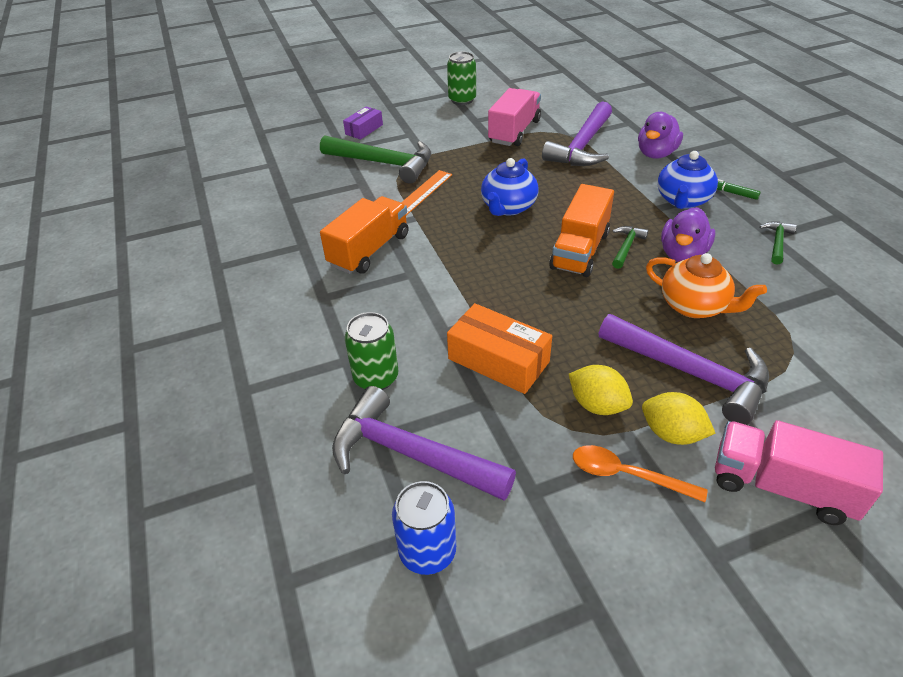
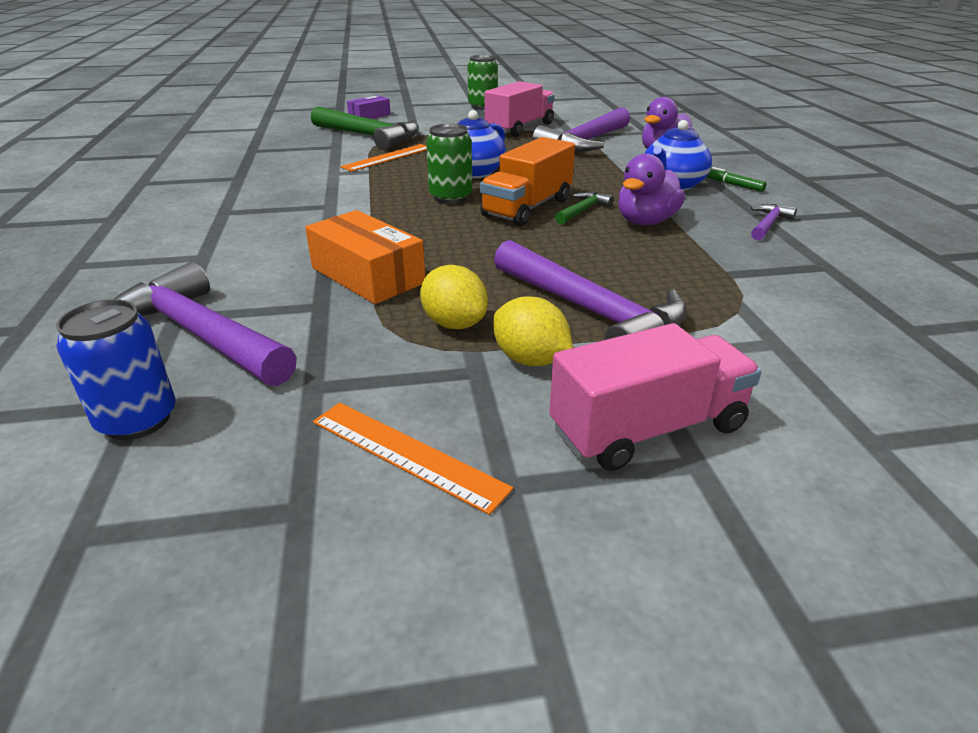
camera: 10 degrees right, 10 degrees down
(369, 250) = (301, 187): orange truck -> none
(376, 377) = (220, 272): green can -> green can (450, 197)
(627, 475) = (444, 388): orange spoon -> none
(636, 543) = (406, 454): none -> orange ruler
(694, 306) = (633, 261): orange teapot -> none
(777, 242) = (768, 224): green hammer -> purple hammer
(781, 486) = (648, 429): pink truck -> pink truck turned 120 degrees clockwise

